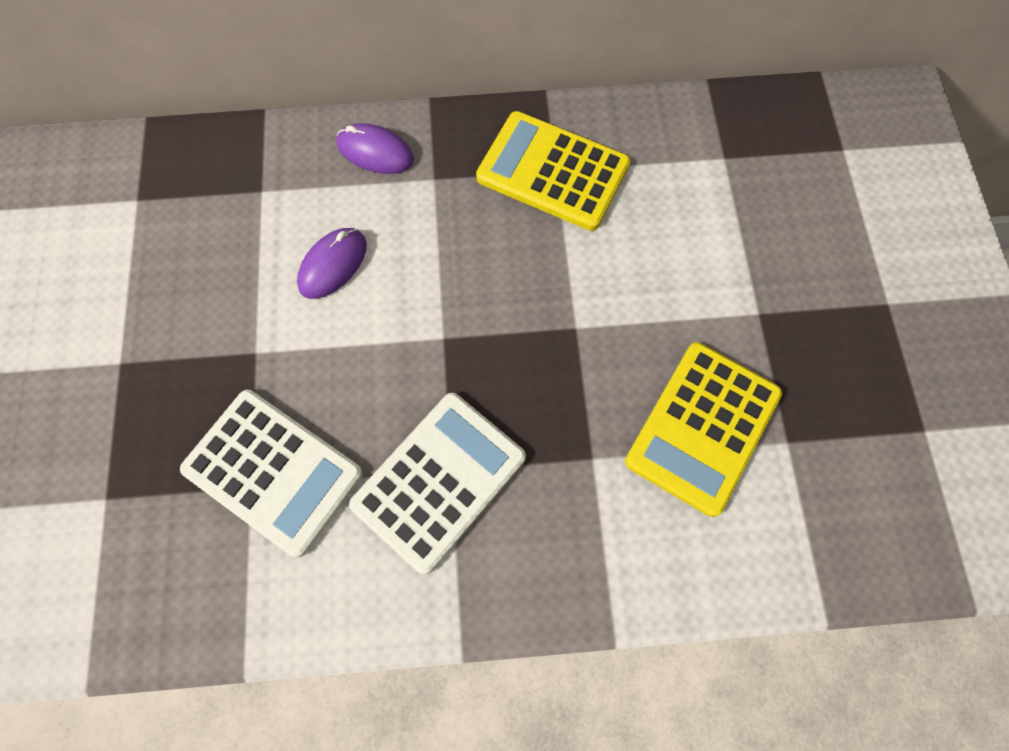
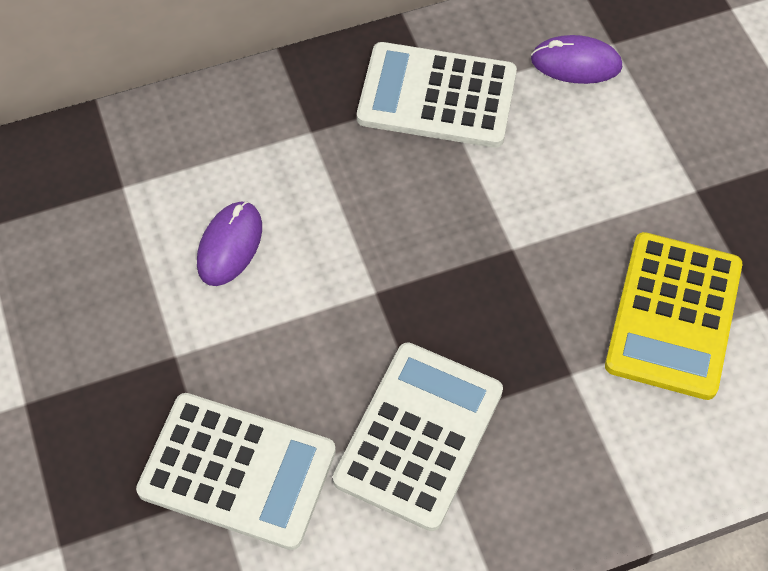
camera: 15 degrees left, 10 degrees down
(375, 152) = (236, 118): purple mouse -> purple mouse (576, 63)
(552, 172) = (437, 96): yellow calculator -> white calculator

